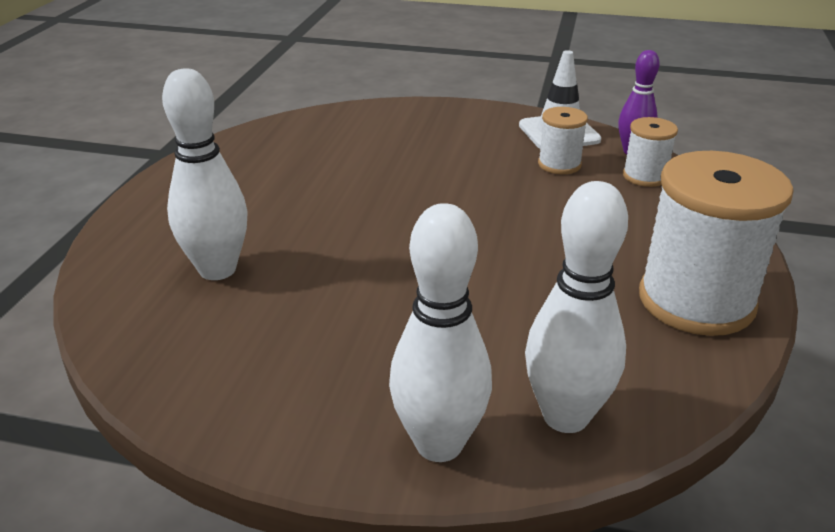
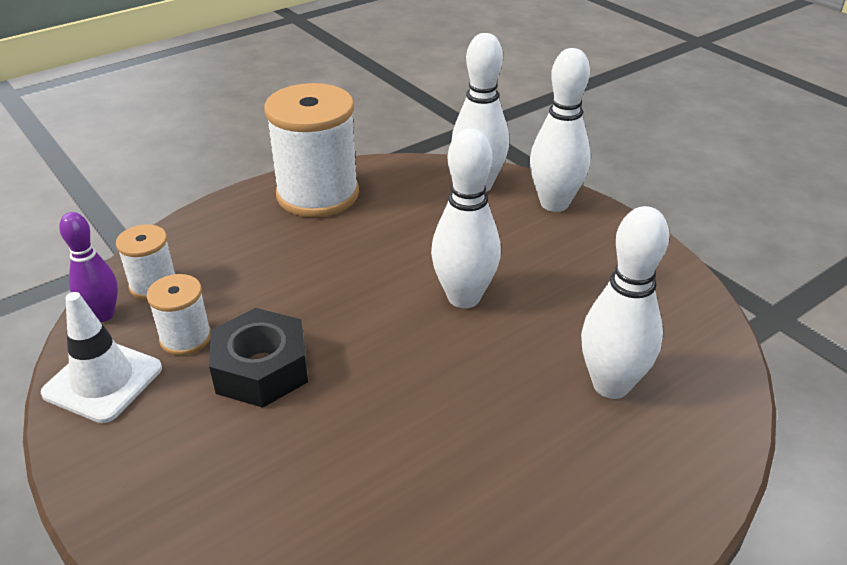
camera: 140 degrees left, 5 degrees up
(409, 276) = (464, 297): none -> white bowling pin
(483, 172) = (261, 369): none -> black nut

